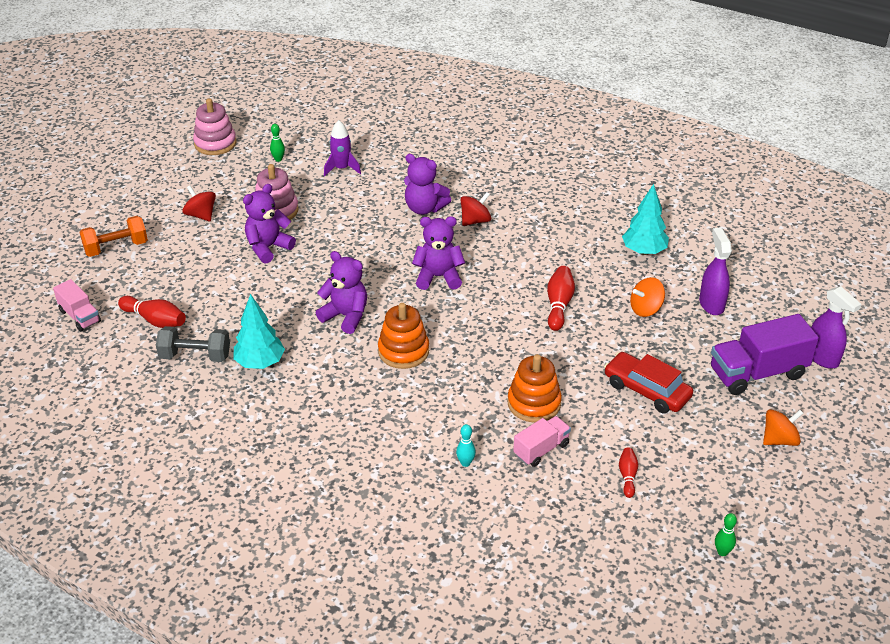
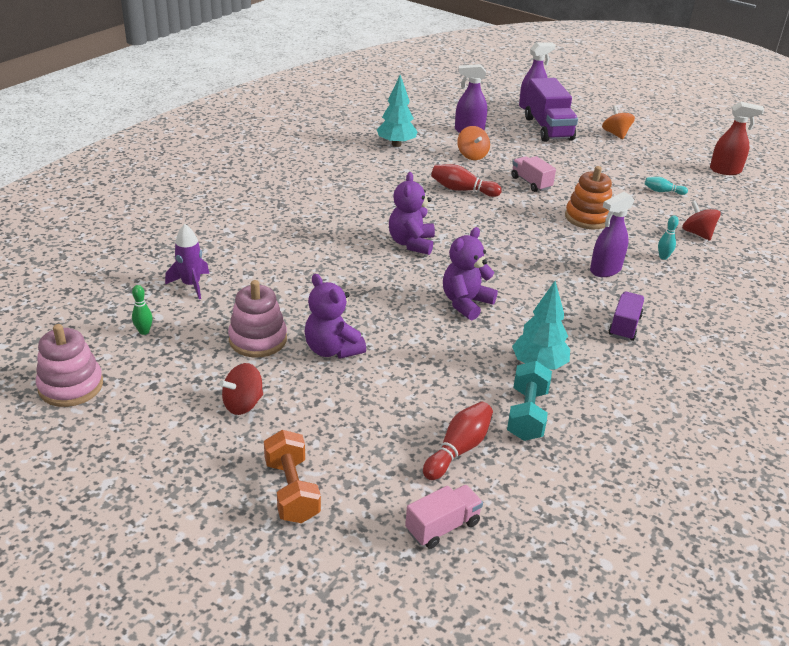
camera: 85 degrees left, 5 degrees down
(195, 356) = (527, 415): grey dumbbell -> turquoise dumbbell
(327, 422) = (624, 326): none -> purple truck
(403, 351) = (521, 274): orange stacking toy -> none
(424, 208) = (293, 239): purple teddy bear -> none
(426, 413) = (605, 270): none -> purple spray bottle
(475, 221) = (326, 214): red spinning top -> red spinning top (697, 233)
(541, 449) = (641, 221): pink truck -> pink truck (531, 183)
(627, 476) = (662, 191): red bowling pin -> turquoise bowling pin
(646, 390) = (569, 170): red car -> none
(722, 552) = (725, 170): green bowling pin -> red spray bottle

